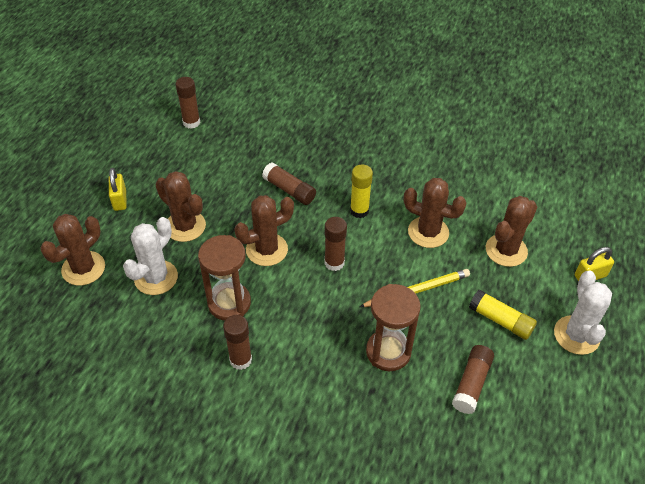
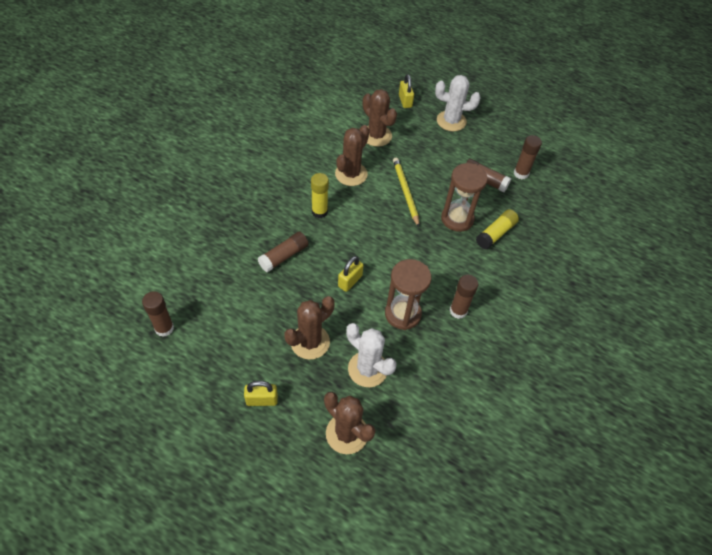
camera: 85 degrees left, 5 degrees up
(267, 250) = (350, 281): brown cactus -> yellow padlock
(334, 263) = (371, 237): brown glue stick -> brown glue stick (521, 173)
(500, 320) = (436, 154): yellow glue stick -> yellow glue stick (496, 234)

